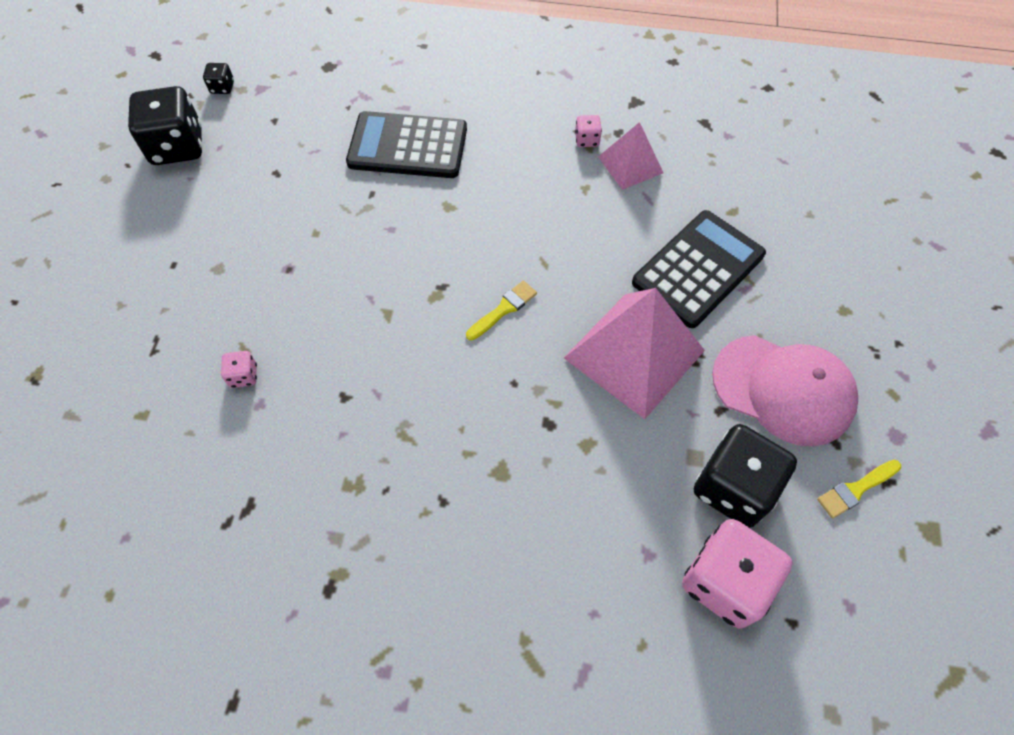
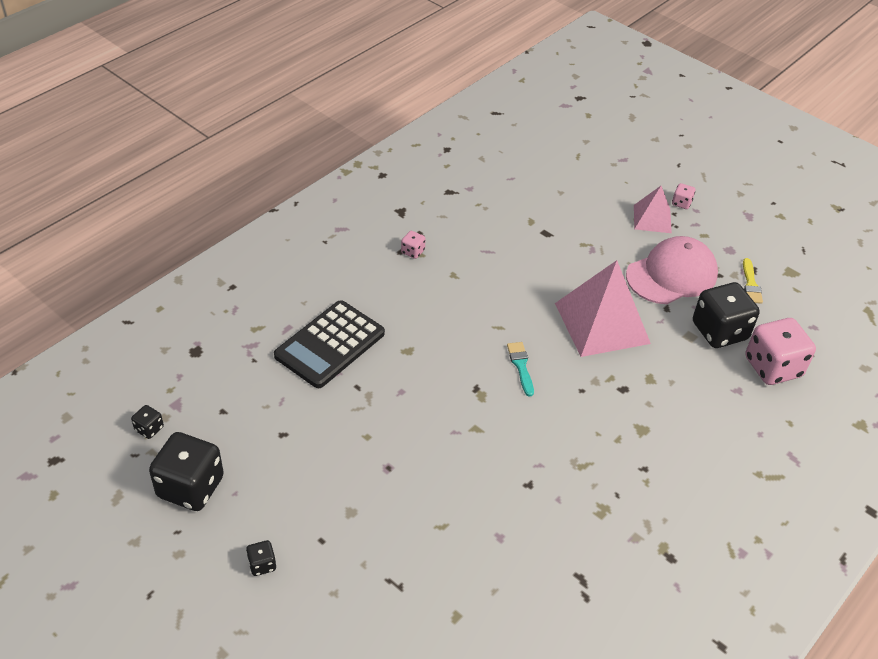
camera: 60 degrees left, 15 degrees down
(123, 238) = (262, 564): none -> black dice
(243, 376) = (467, 536): pink dice -> pink dice (681, 203)
(503, 309) = (521, 366): yellow brush -> turquoise brush
(630, 164) = (453, 243): pink pyramid -> pink pyramid (652, 219)
(698, 269) = (562, 260): black calculator -> none

